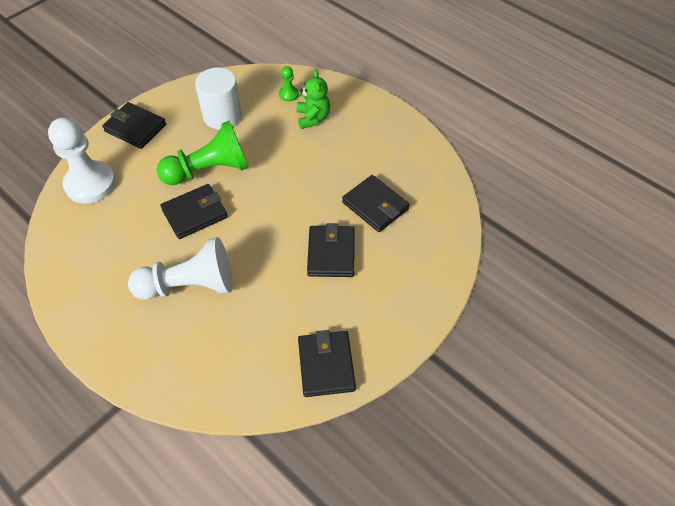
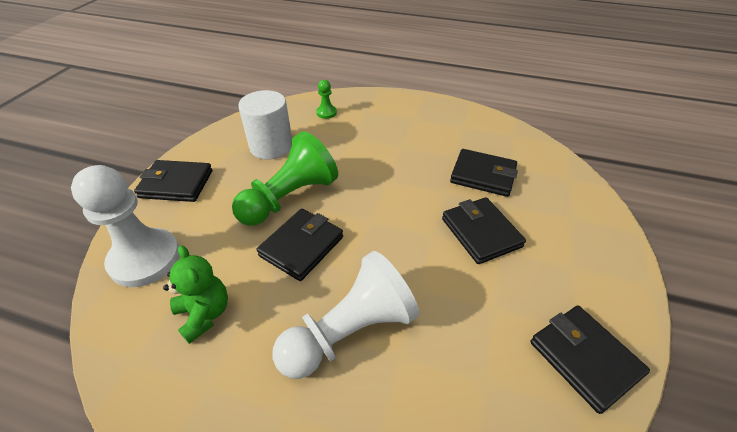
camera: 25 degrees left, 10 degrees down
(313, 118) = (364, 124): green teddy bear -> green teddy bear (204, 314)

